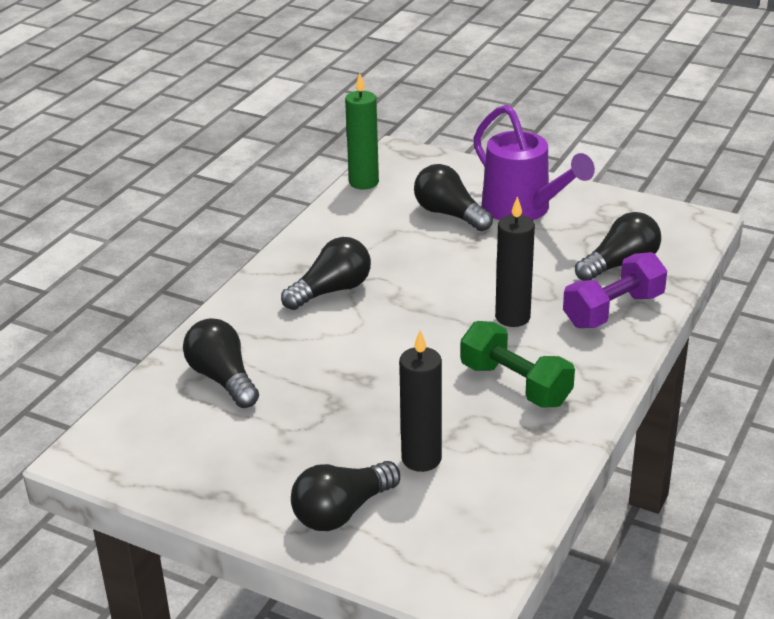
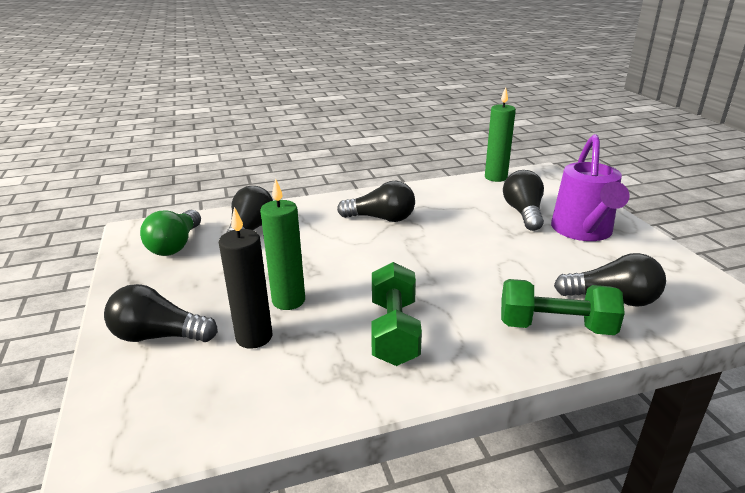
camera: 45 degrees right, 5 degrees down
(174, 439) = (175, 245): none -> green light bulb
(393, 415) = (288, 301): none -> green candle
(512, 317) = (466, 289): black candle -> none
(613, 310) = (555, 326): purple dumbbell -> green dumbbell

